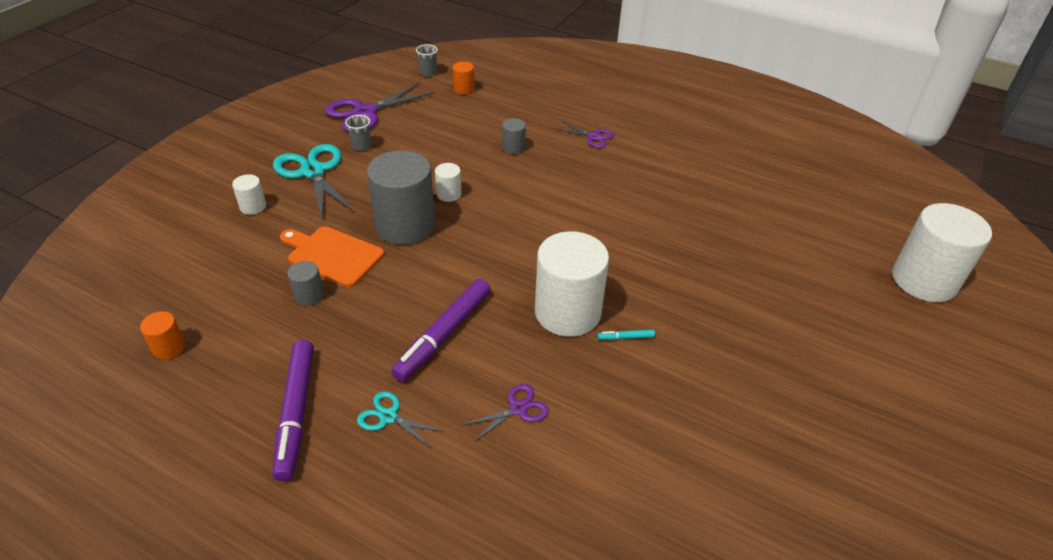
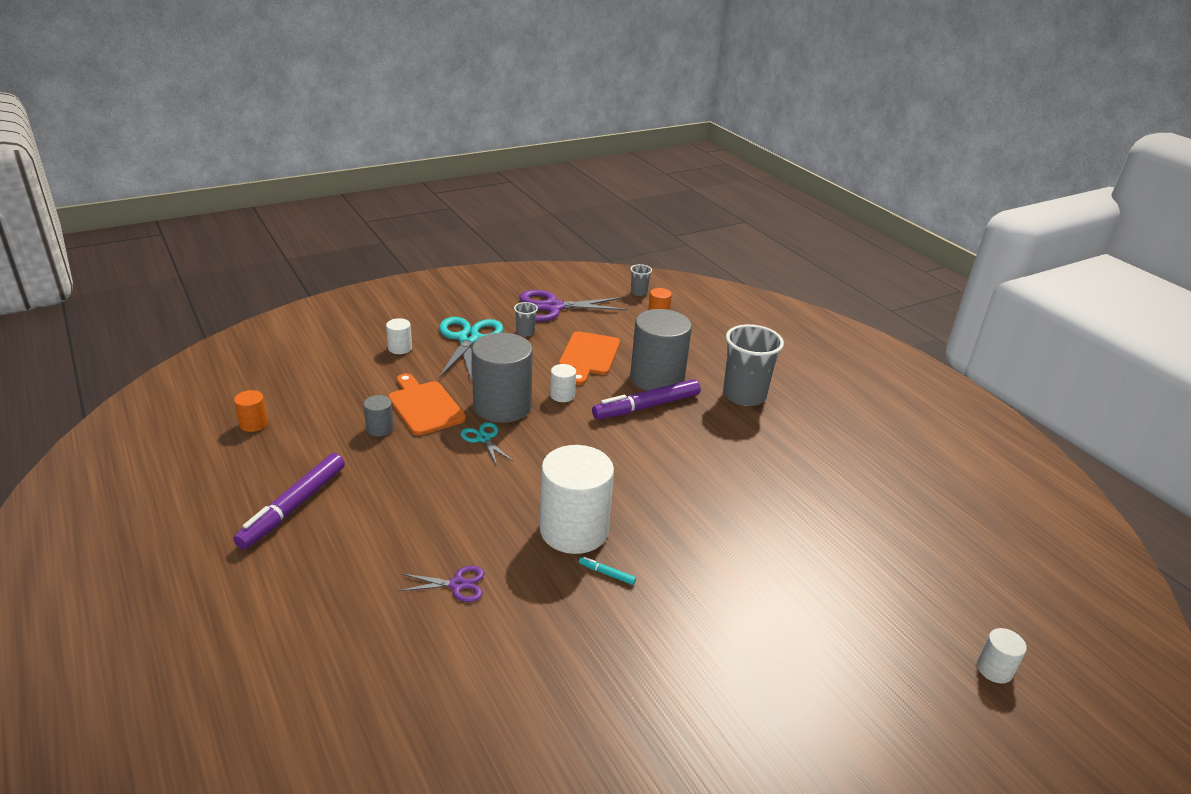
camera: 30 degrees right, 10 degrees down
(388, 417) = (354, 541): turquoise scissors -> turquoise scissors (484, 438)
(439, 148) = (589, 356): none -> orange cutting board
(443, 334) = (453, 501): purple marker -> purple marker (646, 406)
(513, 148) = (657, 378): grey cylinder -> grey cylinder, size x2.26
(593, 137) = (744, 395): purple scissors -> grey cup
(924, 280) = (994, 669): white cylinder -> white cylinder, size x0.44

